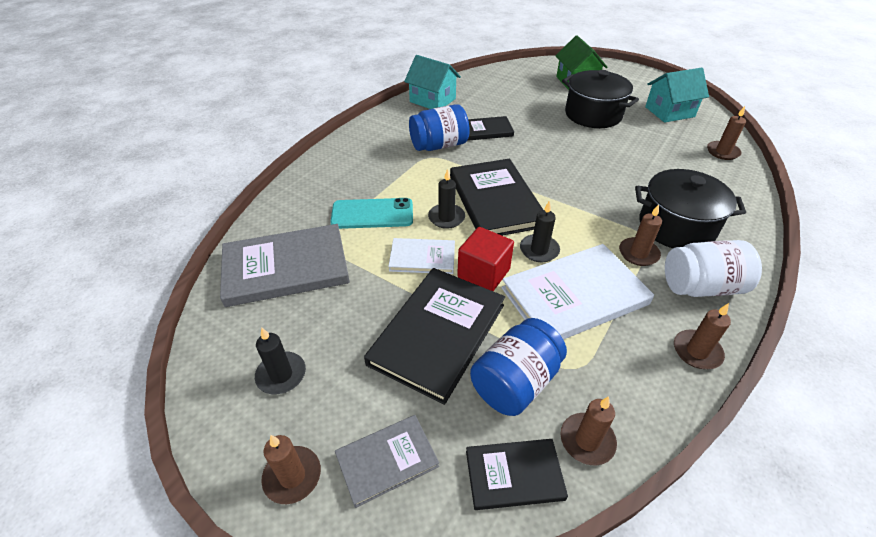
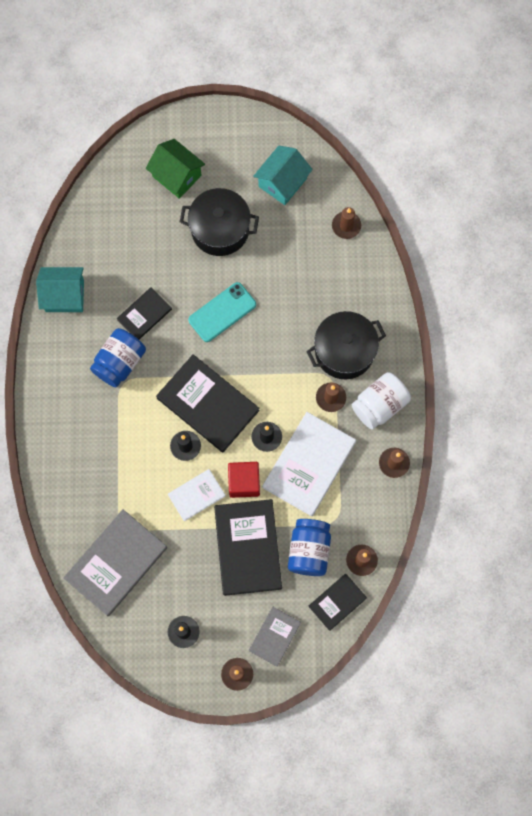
camera: 35 degrees left, 30 degrees up
(372, 214) = (131, 477): turquoise phone -> turquoise phone (222, 312)

